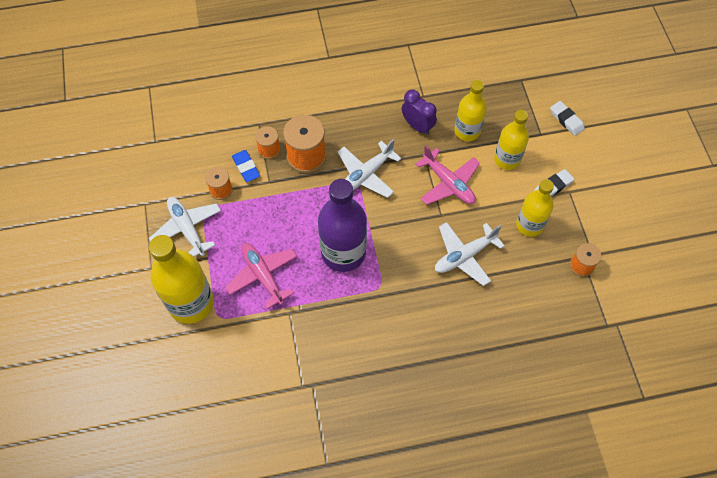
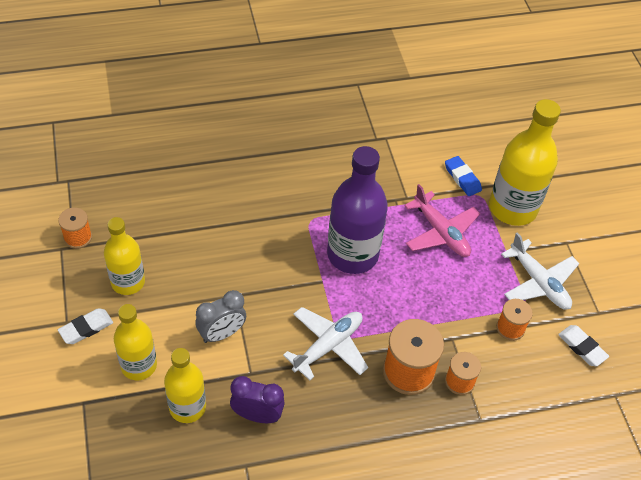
camera: 175 degrees right, 10 degrees down
(246, 167) = (485, 357): blue eraser -> blue eraser (462, 178)
(417, 126) = (257, 415): purple clock -> purple clock turned 150 degrees clockwise
(448, 183) = (222, 334): pink plane -> grey clock
(464, 256) = (212, 249): white plane -> none
(566, 120) = (40, 424): white eraser -> white eraser (582, 347)

